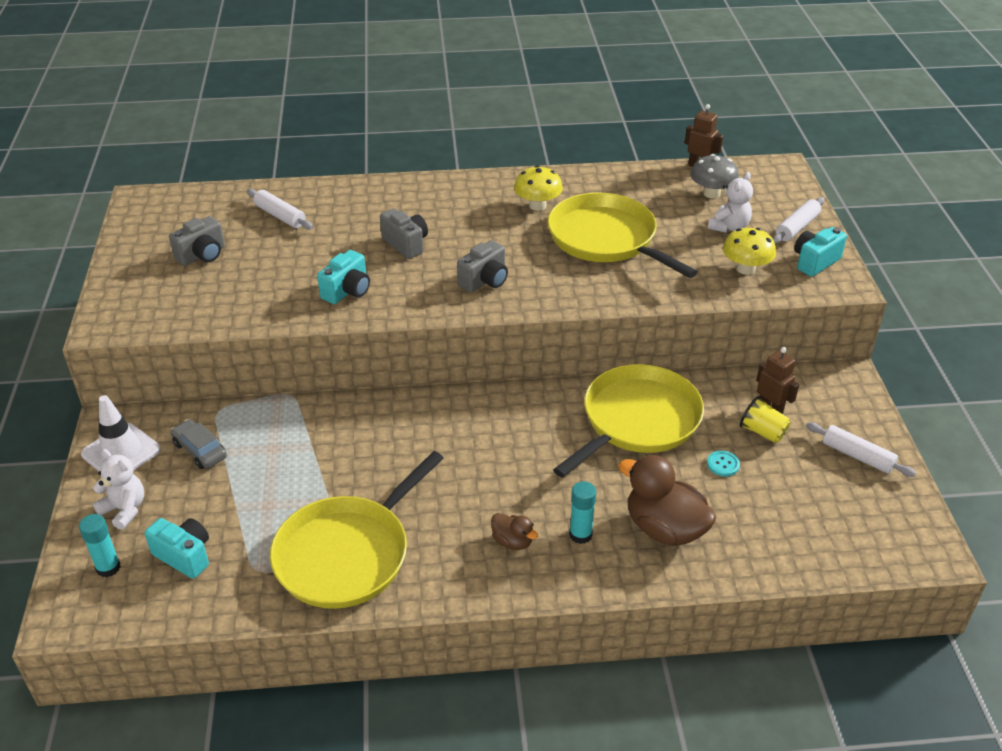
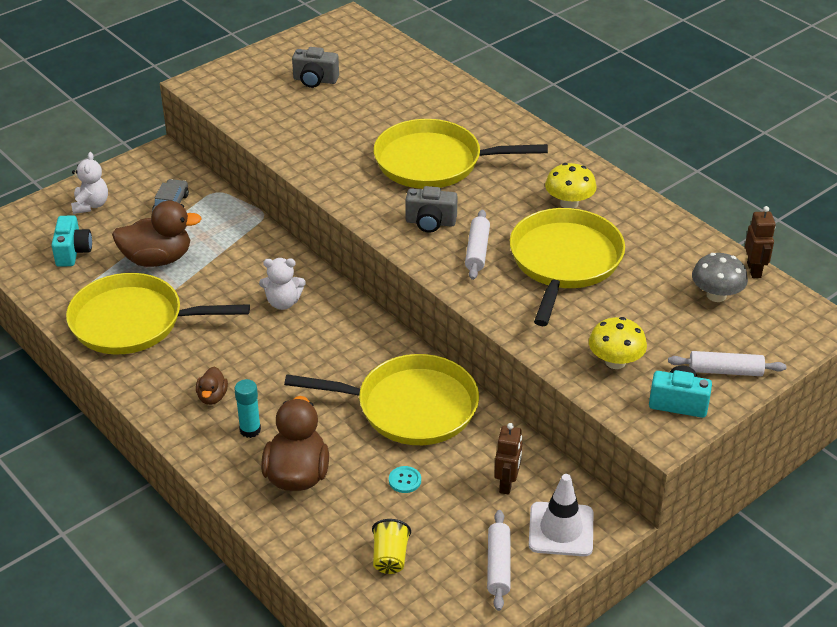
camera: 55 degrees right, 0 degrees up
(108, 567) = (38, 227): turquoise glue stick -> none
(121, 452) = (139, 174): white traffic cone -> white traffic cone (561, 529)
(271, 495) = (157, 259): none -> brown duck
(280, 216) = (401, 88): white rolling pin -> white rolling pin (477, 251)
(347, 291) = (344, 163): turquoise camera -> none
(406, 244) = (434, 162): grey camera -> yellow pan
(729, 227) = (672, 327): white teddy bear -> white teddy bear (283, 302)
(762, 432) = (471, 490): yellow cup -> yellow cup (390, 557)

